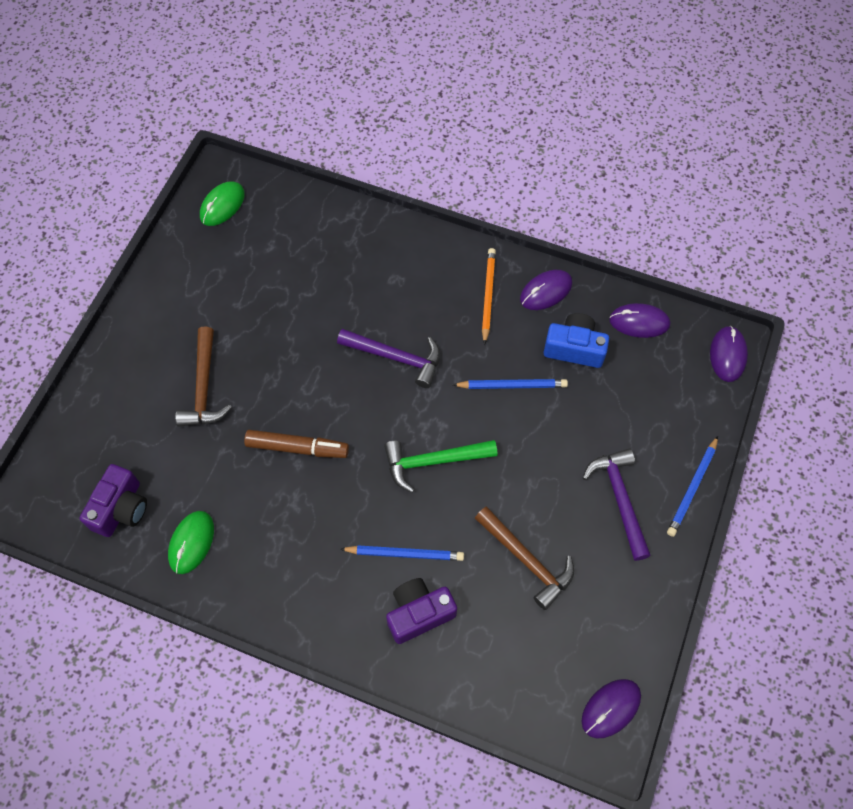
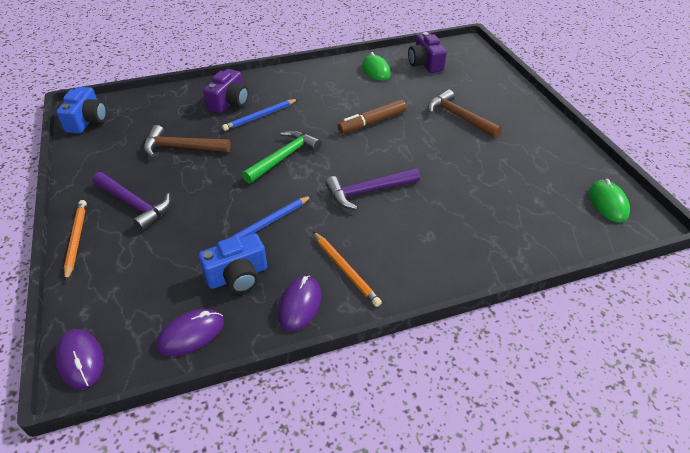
camera: 140 degrees right, 20 degrees down
(611, 708) = (87, 121): purple mouse -> blue camera
(692, 488) = (76, 240): blue pencil -> orange pencil

